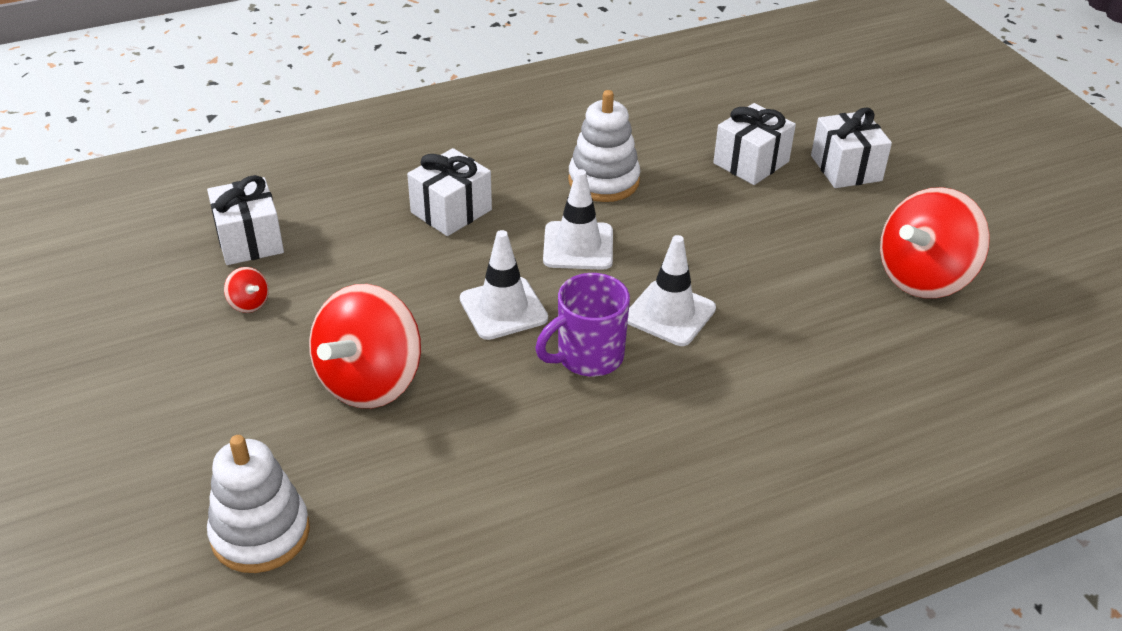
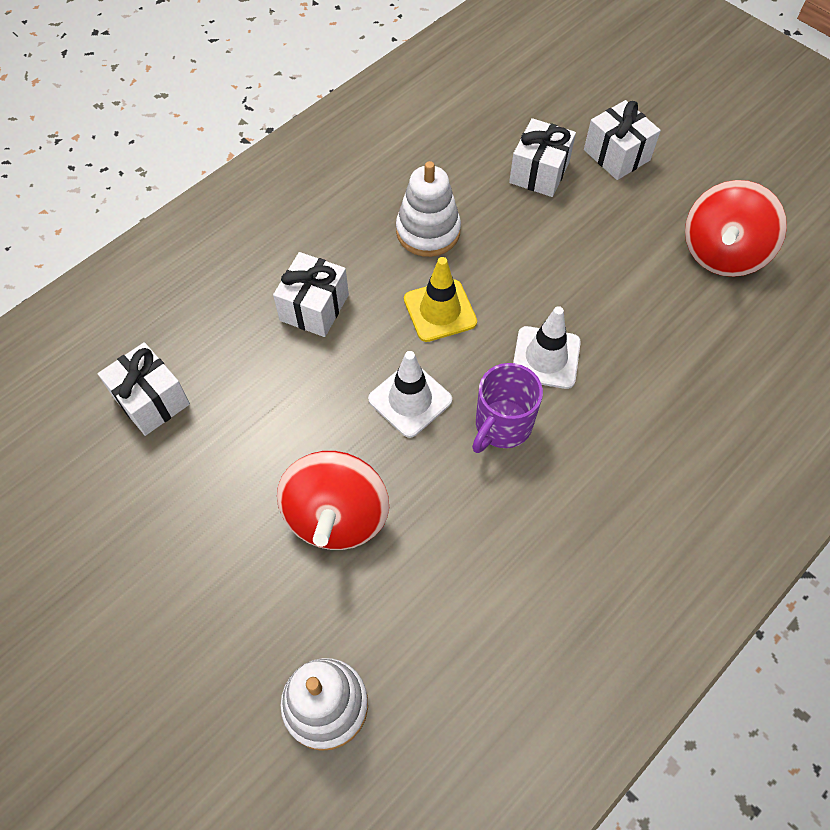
camera: 20 degrees left, 20 degrees up
(249, 303) = (188, 471): red spinning top -> none
(578, 246) = (440, 311): white traffic cone -> yellow traffic cone

